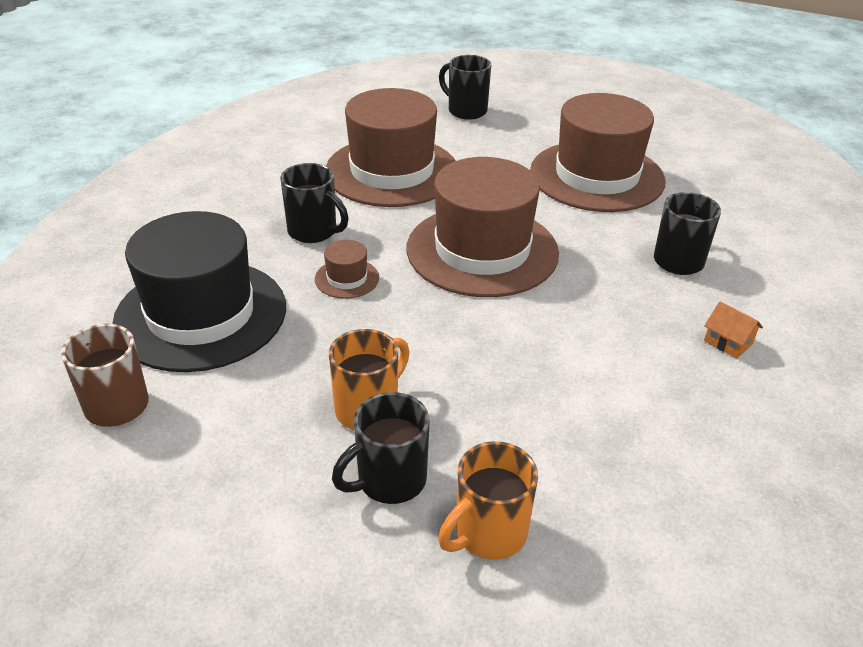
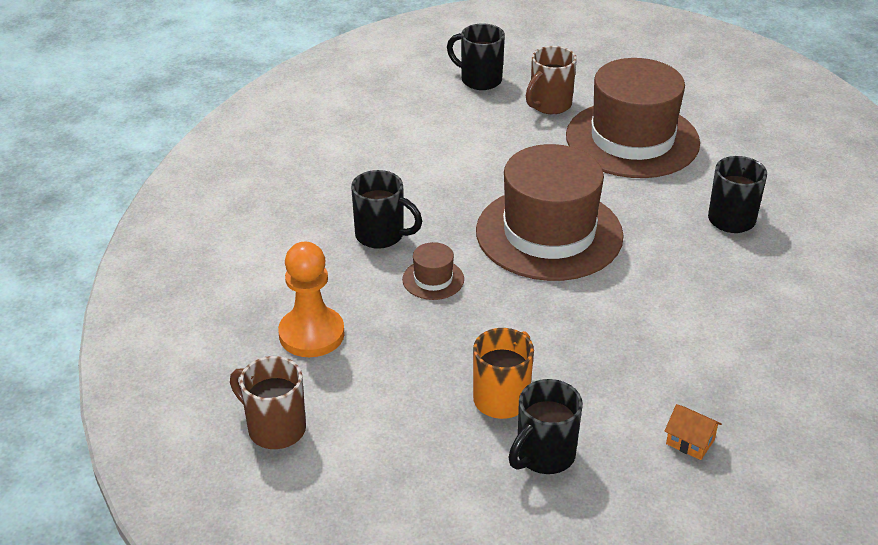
camera: 10 degrees left, 0 degrees up
(201, 314) = (311, 334): black hat -> orange pawn
(392, 171) = (431, 160): brown hat -> none
(488, 534) = (640, 484): orange mug -> none
(524, 138) = (549, 105): none -> brown mug
(728, 342) = (792, 292): orange house -> orange house (690, 442)

